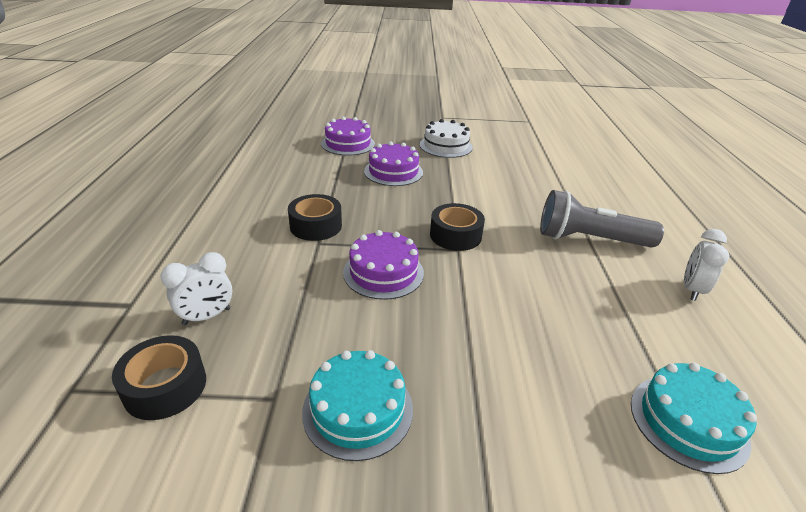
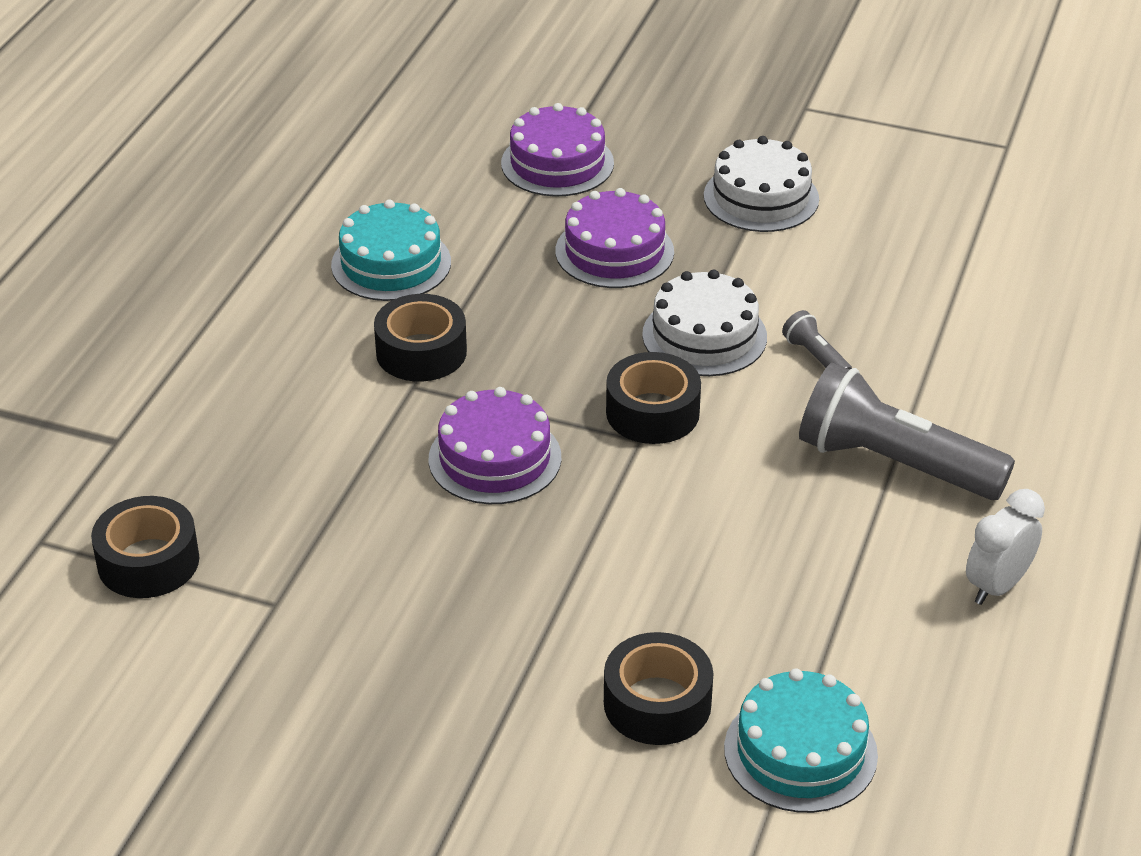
camera: 20 degrees right, 5 degrees up
(207, 316) = (215, 479): white clock -> none
(358, 409) = (373, 640): turquoise cake -> turquoise cake (391, 263)
(458, 199) = (704, 336): none -> white cake
(515, 200) = (815, 357): none -> grey flashlight
(576, 409) = (657, 703): none -> black tape

